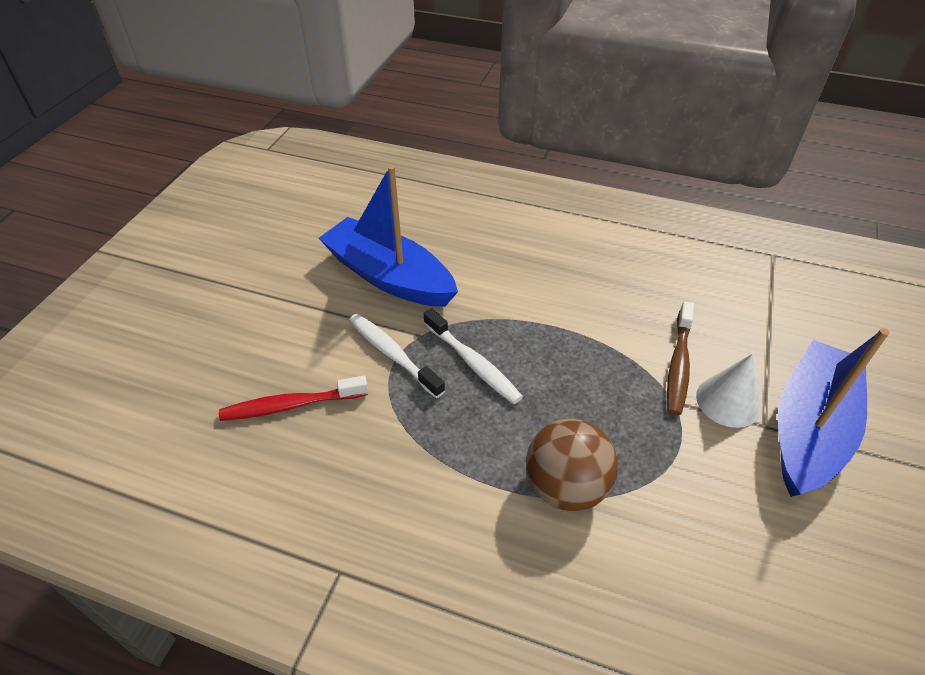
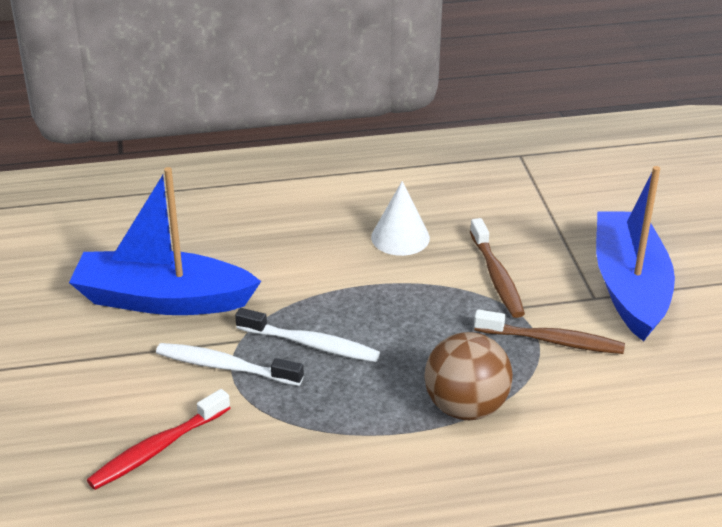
camera: 30 degrees left, 10 degrees down
(693, 454) = (553, 341): none -> brown toothbrush
(728, 401) = (555, 290): white cone -> white cone (400, 237)

